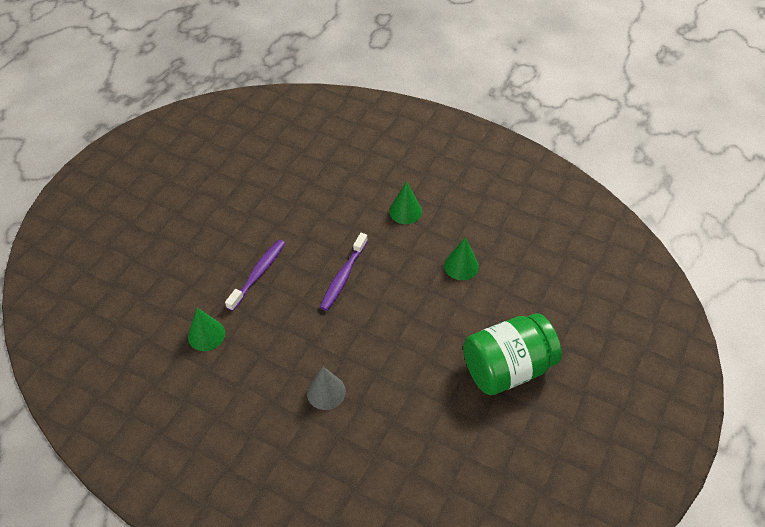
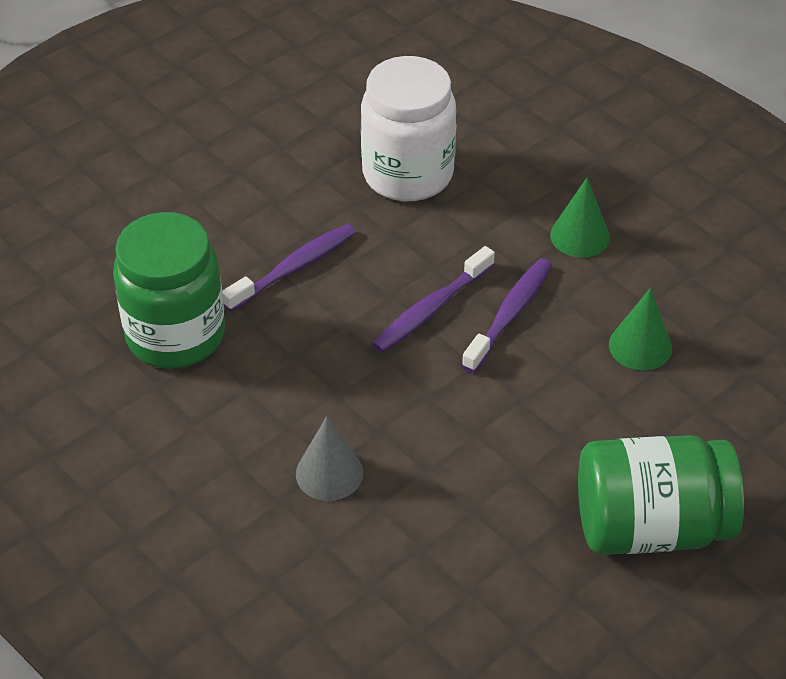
camera: 20 degrees right, 5 degrees down
(206, 335) = (175, 335): green cone -> green jar
(299, 200) = (407, 174): none -> white jar
(386, 267) = (510, 314): none -> purple toothbrush

